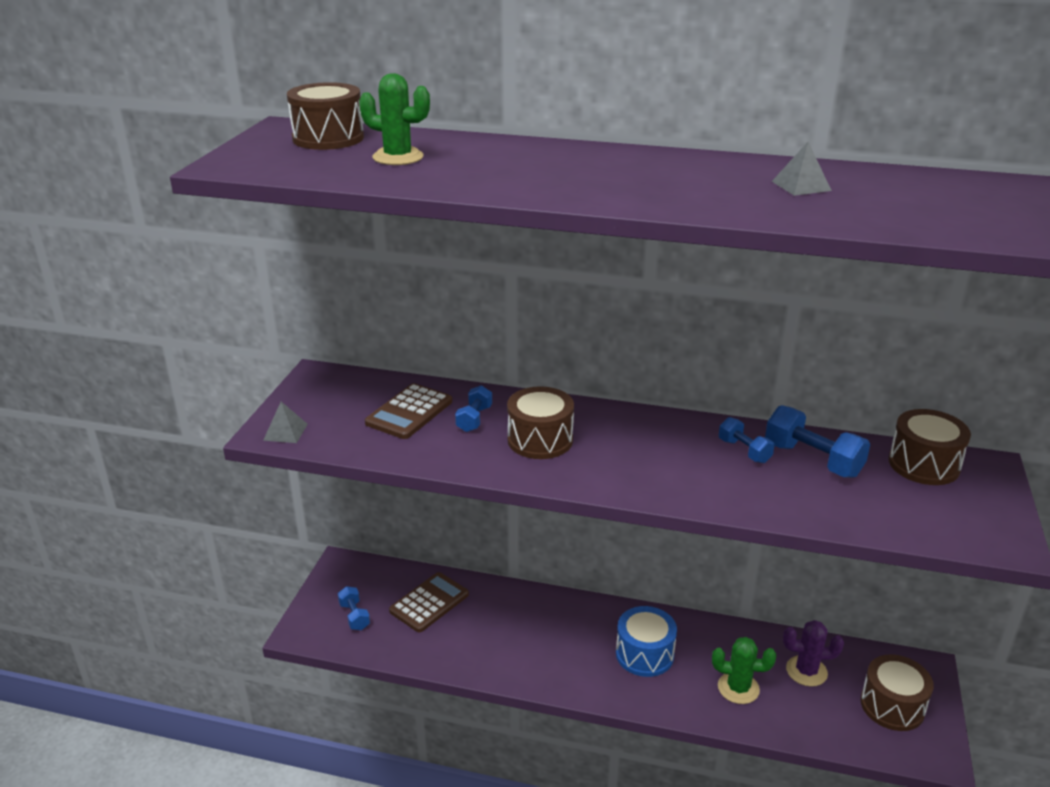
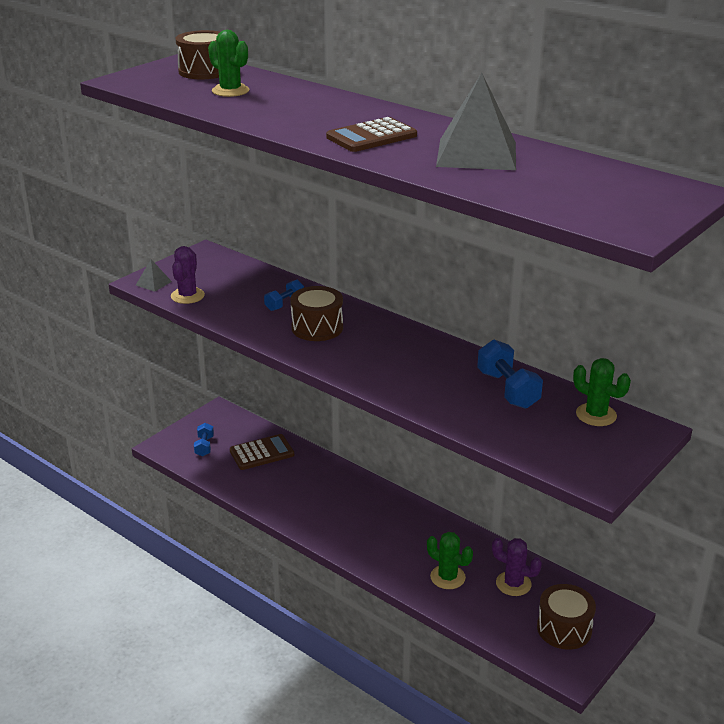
camera: 25 degrees right, 0 degrees up
(345, 438) = (187, 296): none -> purple cactus
(409, 412) = (244, 289): brown calculator -> brown calculator (371, 136)
(644, 654) = (393, 533): blue drum -> none
(744, 451) = (460, 371): blue dumbbell -> none
(801, 186) = (477, 154): grey pyramid -> grey pyramid, size x2.29
(923, 464) = (596, 415): brown drum -> green cactus

